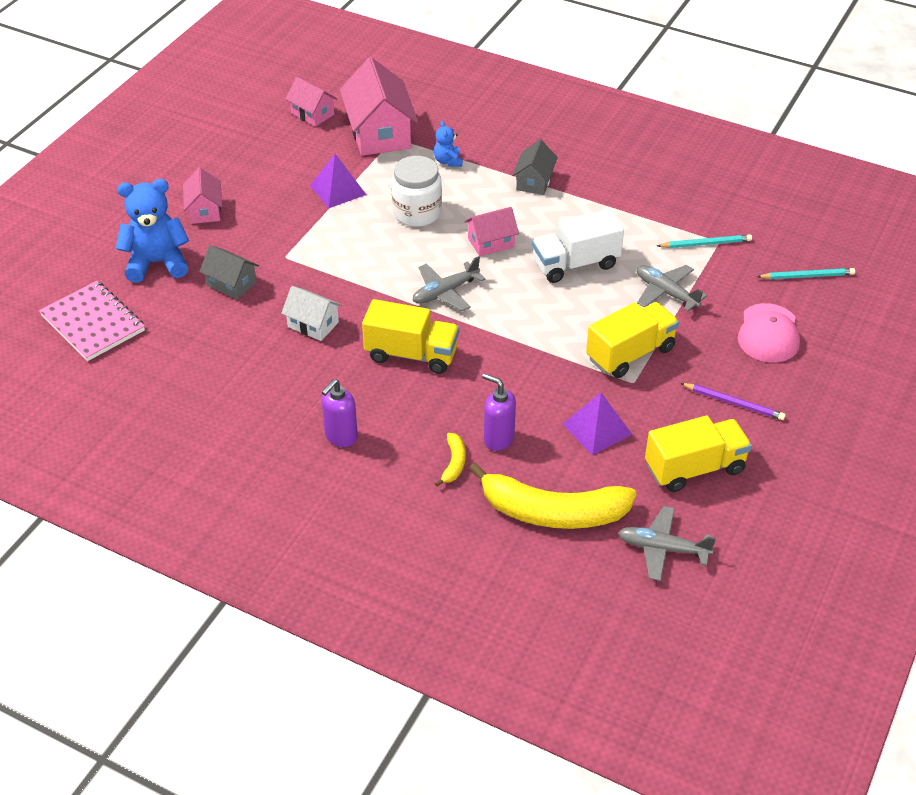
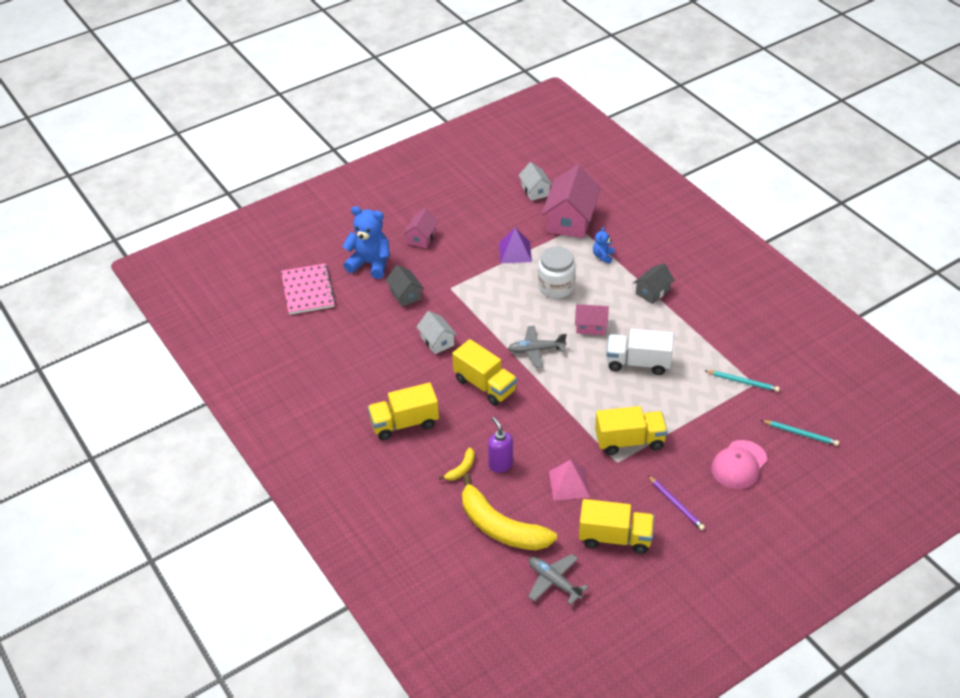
camera: 30 degrees right, 0 degrees up
(312, 114) = (535, 191): pink house -> white house
(341, 437) = (404, 423): purple soap dispenser -> yellow truck
(597, 429) = (569, 484): purple pyramid -> pink pyramid
(666, 292) = (687, 407): grey plane -> none

